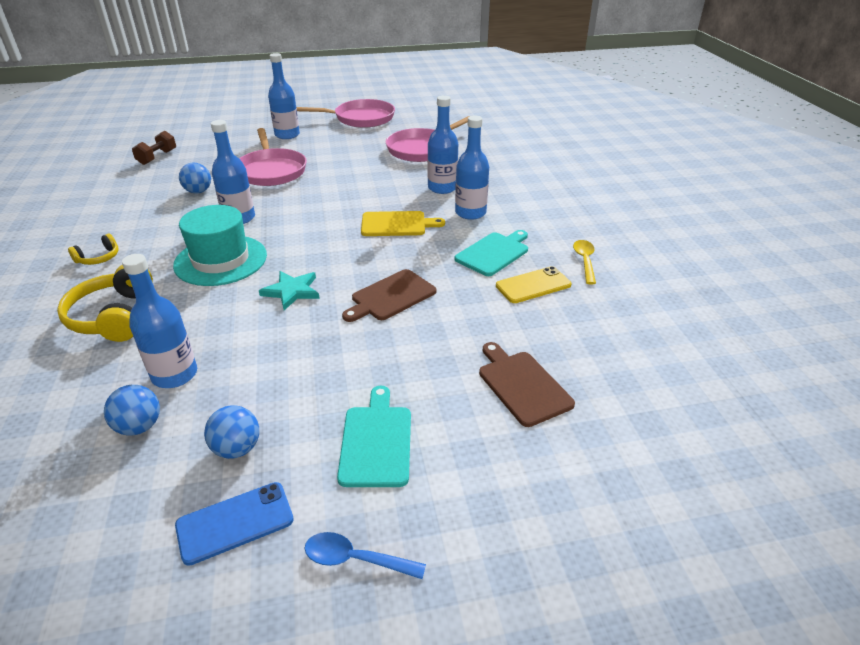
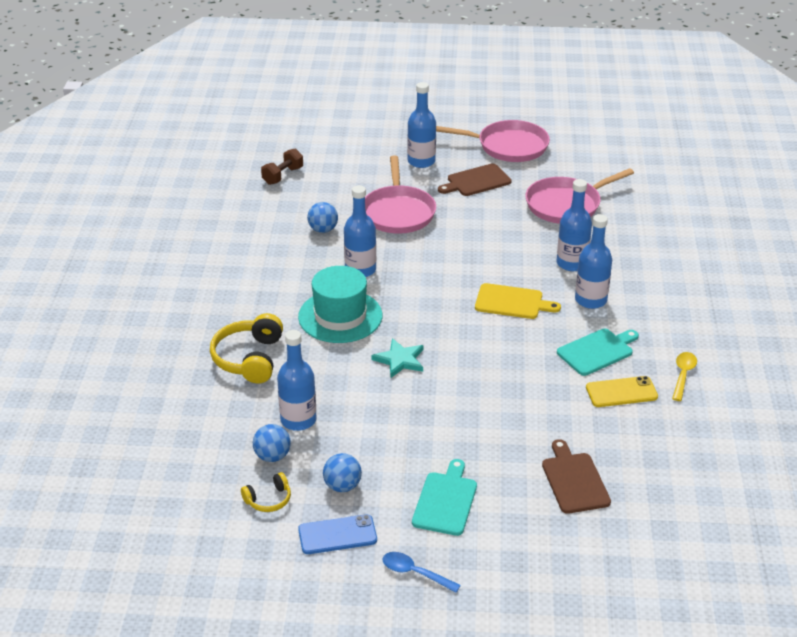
camera: 15 degrees right, 0 degrees up
(98, 258) = (233, 296): yellow headphones -> yellow headphones (268, 499)
(391, 296) = (487, 380): brown cutting board -> brown cutting board (476, 181)

